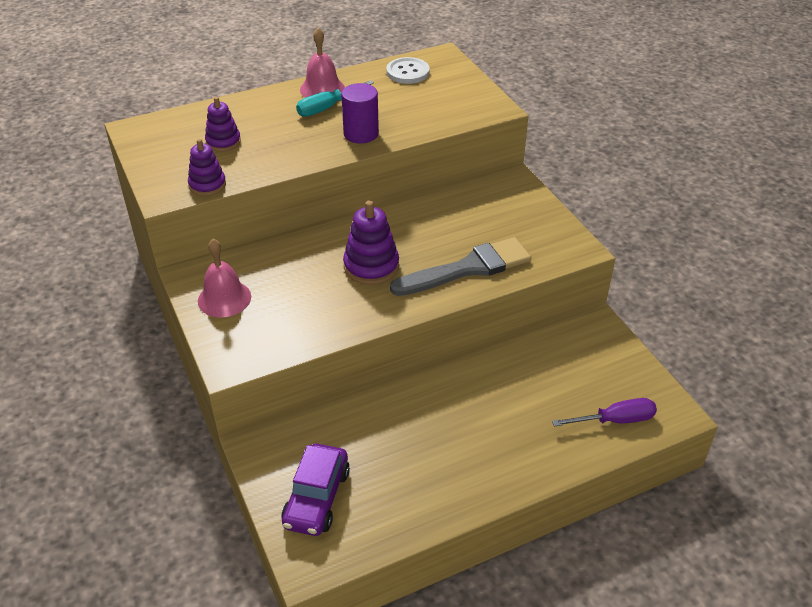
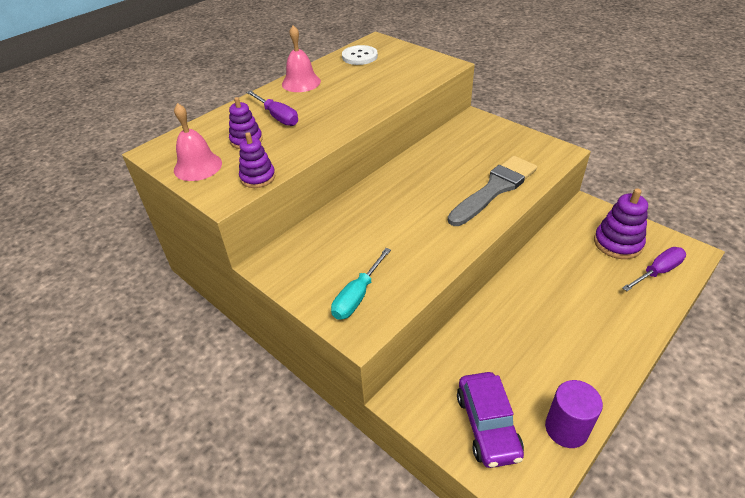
camera: 20 degrees left, 0 degrees up
(224, 298) = (314, 275): pink bell -> pink bell (198, 166)
(271, 124) = (278, 117): none -> purple screwdriver
(327, 108) = (316, 94): turquoise screwdriver -> turquoise screwdriver (357, 296)
(361, 134) = (360, 106): purple cylinder -> purple cylinder (566, 428)
(371, 266) = (419, 210): purple stacking toy -> purple stacking toy (617, 243)

